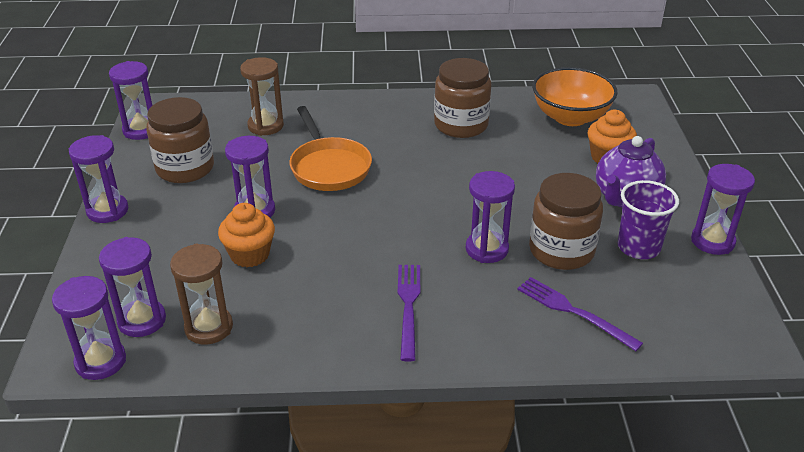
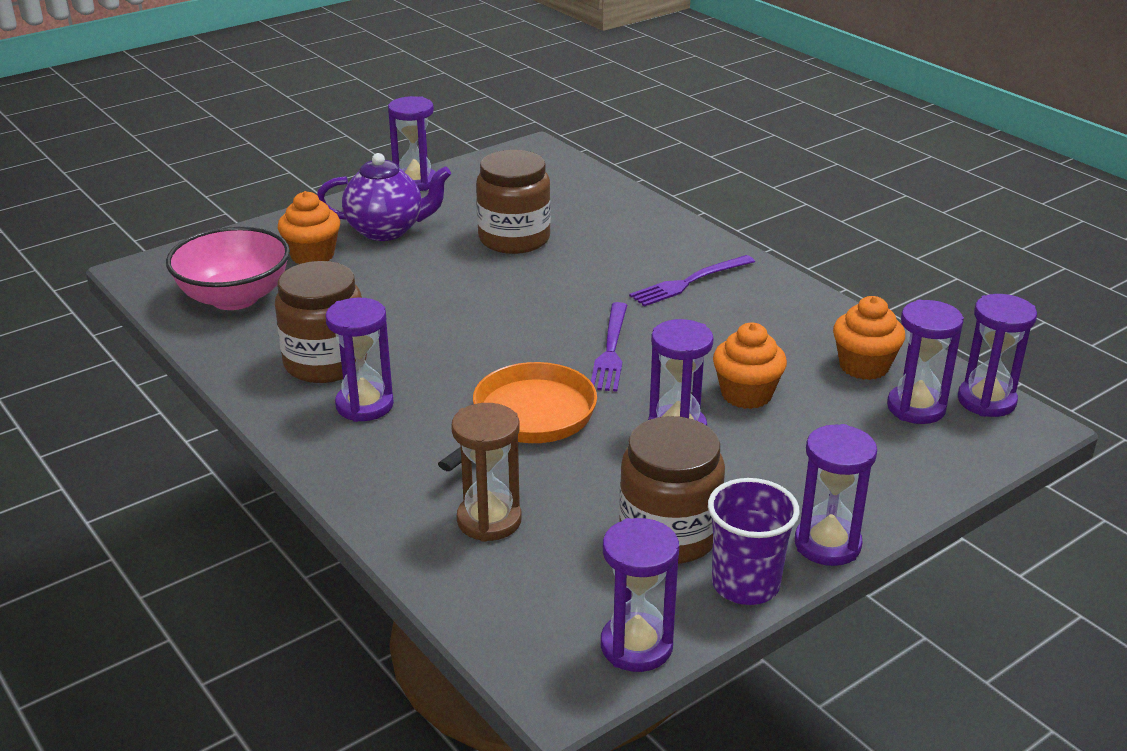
camera: 125 degrees left, 5 degrees down
(209, 328) = (864, 366): brown hourglass -> orange cupcake
(487, 249) = (559, 272): purple hourglass -> purple hourglass (364, 405)
(570, 117) = (234, 298): orange bowl -> pink bowl
(574, 312) = (592, 214): purple fork -> purple fork (610, 350)
(638, 247) = (464, 208): purple cup -> purple cup (745, 584)

